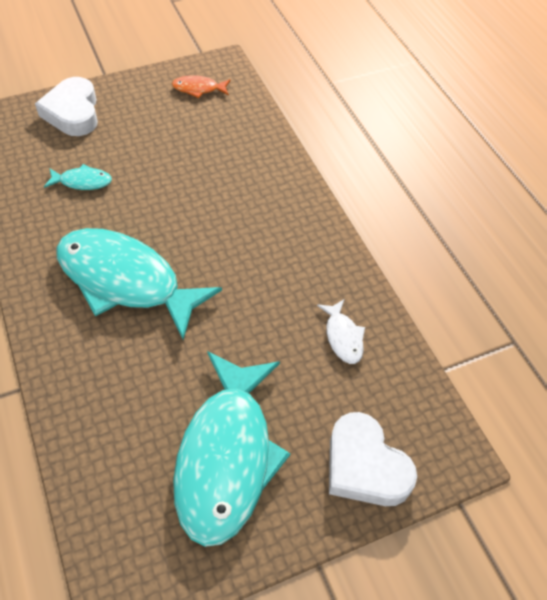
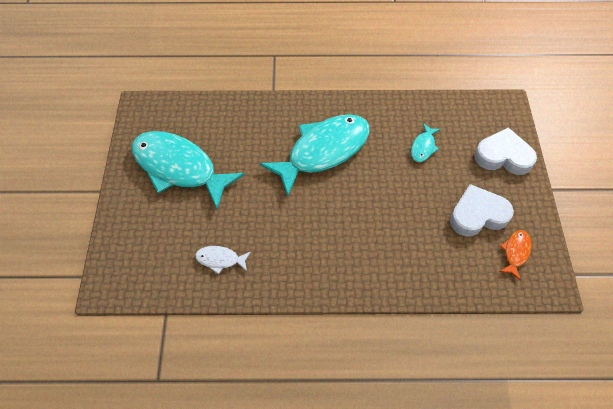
camera: 115 degrees right, 5 degrees up
(365, 466) = (132, 233): white heart -> white heart (477, 215)

